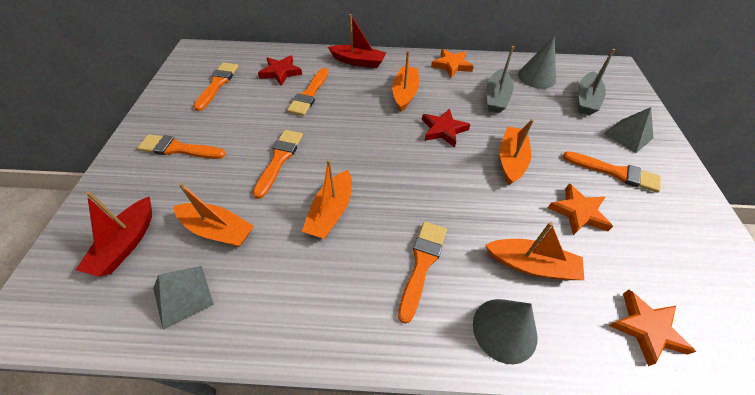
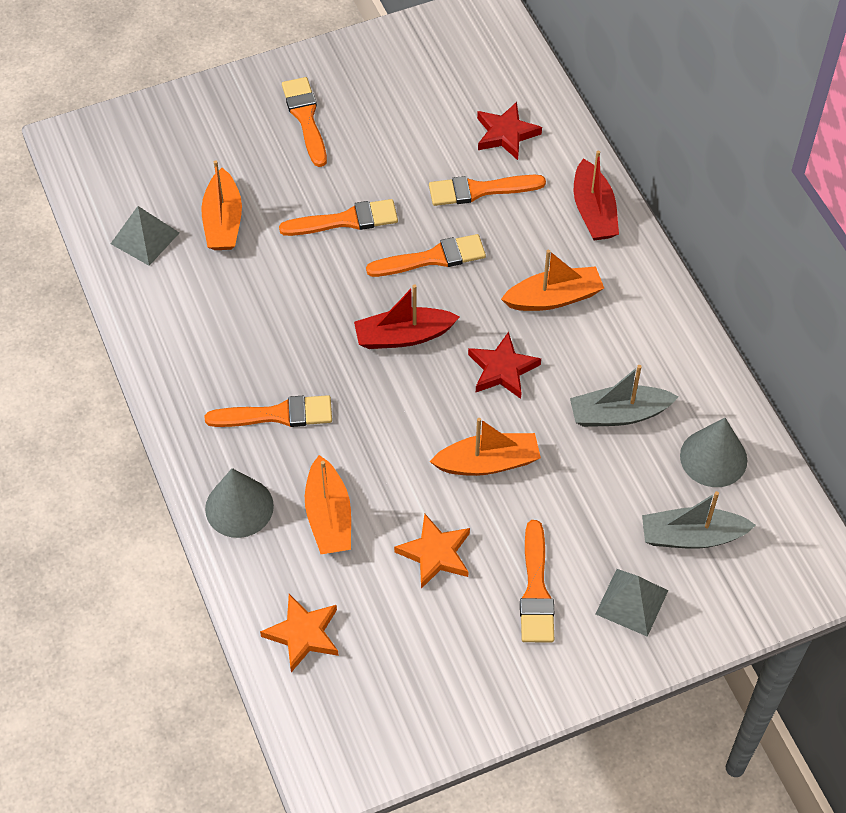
camera: 65 degrees right, 5 degrees up
(126, 243) = (171, 160): red boat -> red boat (403, 336)
(217, 84) = (436, 82): orange brush -> orange brush (432, 258)
(331, 212) = (298, 306): orange boat -> none
(451, 65) = (666, 333): orange star -> none

